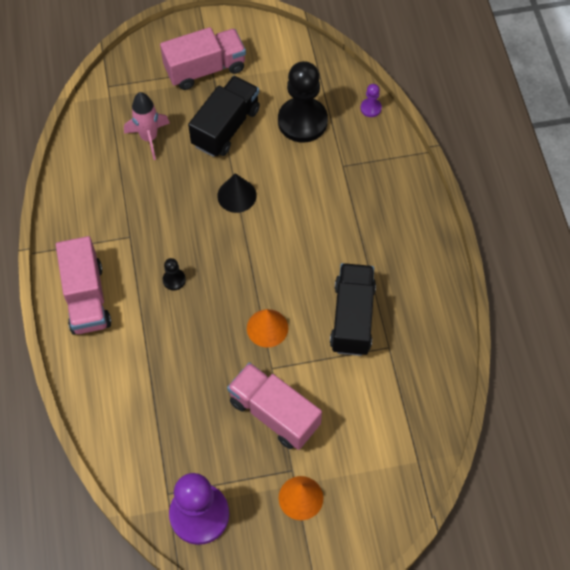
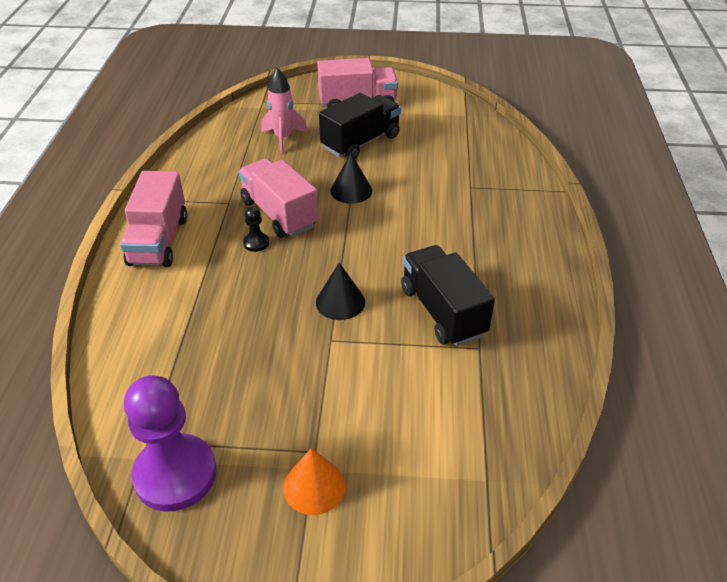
camera: 15 degrees right, 20 degrees down
(267, 328) = (340, 302): orange cone -> black cone
(274, 413) = (316, 385): pink truck -> pink truck (279, 214)
(302, 121) = (439, 149): black pawn -> none
(352, 318) = (442, 311): black truck -> black truck turned 45 degrees counterclockwise
(370, 108) = (512, 151): purple pawn -> none

